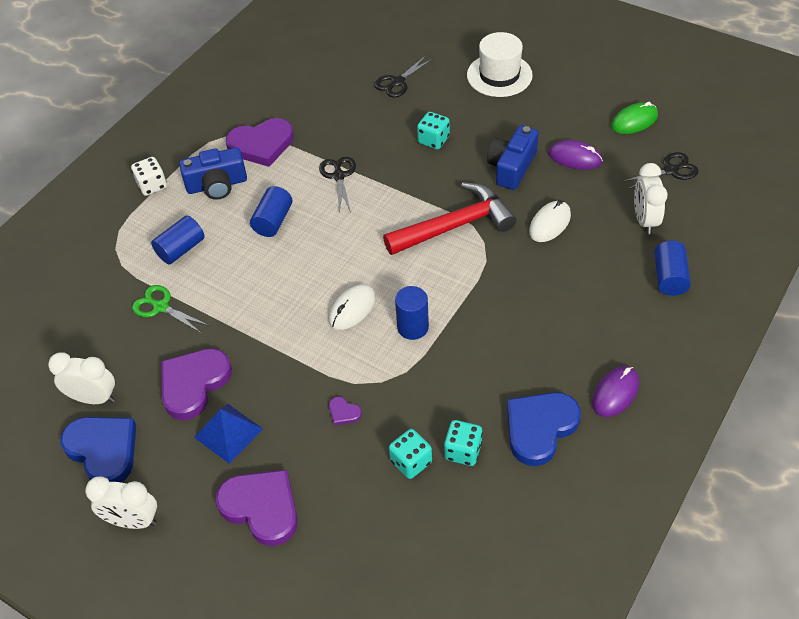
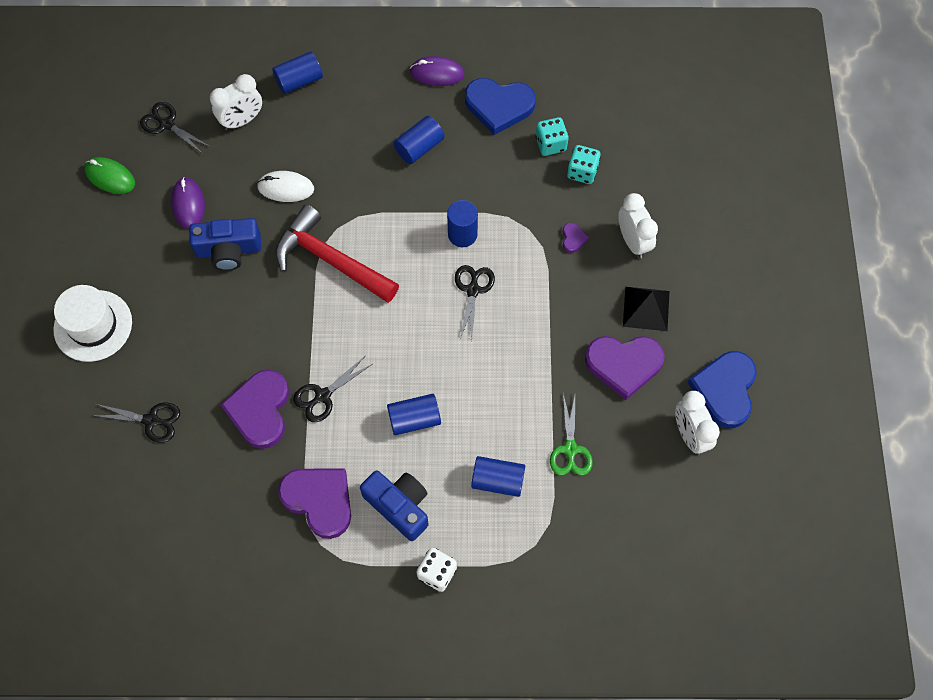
camera: 125 degrees left, 15 degrees up
(133, 521) = (758, 325): white clock -> white clock (633, 241)
(228, 433) = (646, 308): blue pyramid -> black pyramid
(261, 508) = (685, 246): purple heart -> purple heart (260, 410)
(352, 309) = (473, 290): white mouse -> black scissors
(433, 140) = (226, 337): turquoise dice -> none
(531, 337) = (419, 147): none -> blue cylinder

